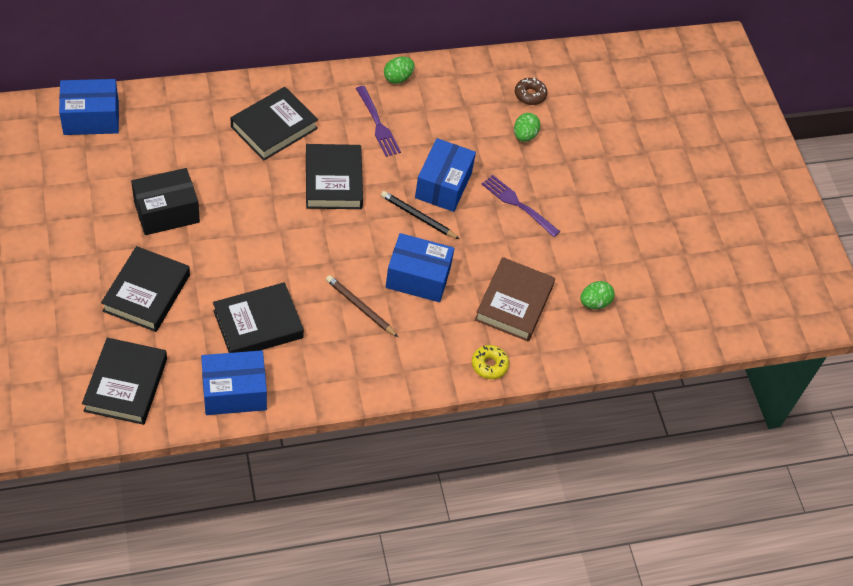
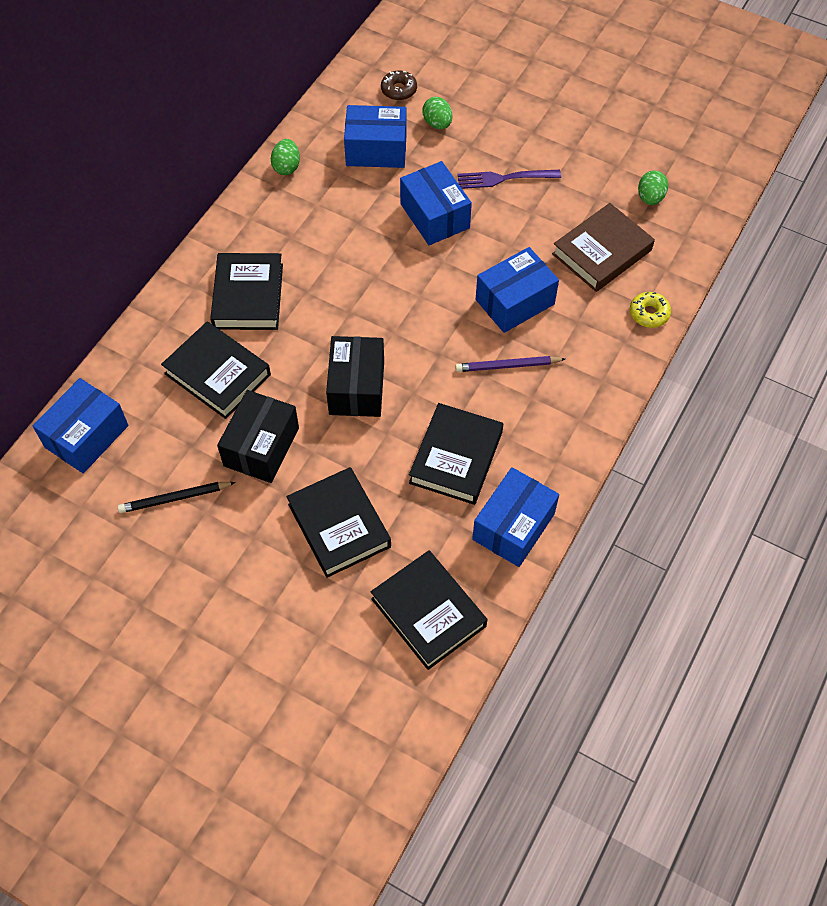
camera: 40 degrees left, 5 degrees up
(260, 233) = (357, 387): none -> black box
(333, 181) = (352, 292): black book -> black book (217, 374)
(360, 307) = (507, 366): brown pencil -> purple pencil
(378, 124) = (322, 216): purple fork -> none
(418, 217) = (450, 257): black pencil -> black pencil (175, 498)
(464, 116) = (376, 150): none -> blue box
(514, 303) = (602, 252): brown book -> brown book turned 75 degrees clockwise

